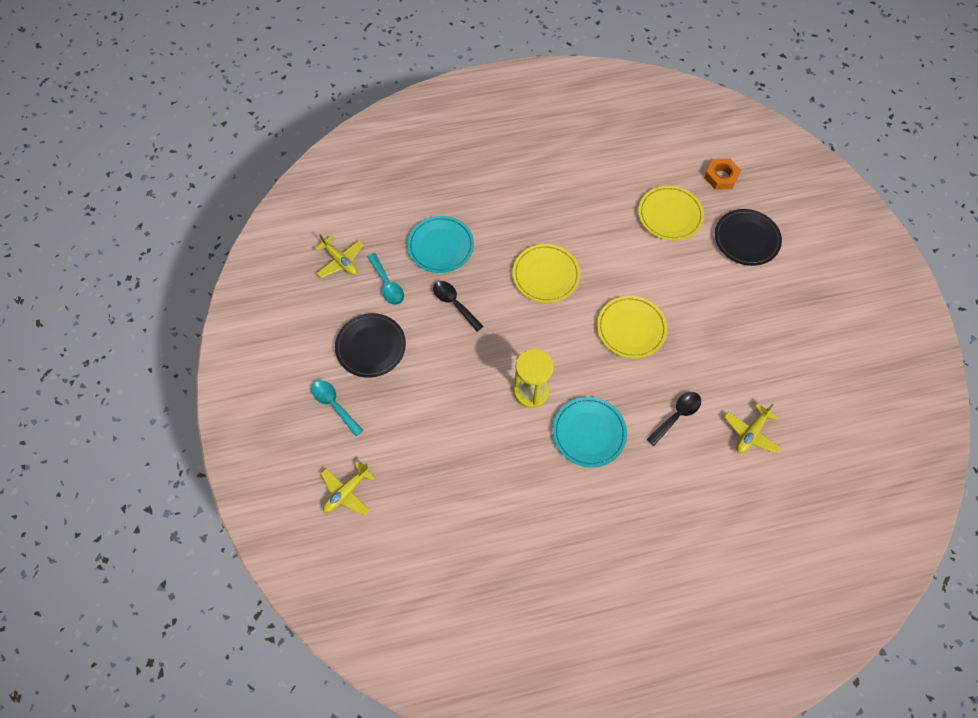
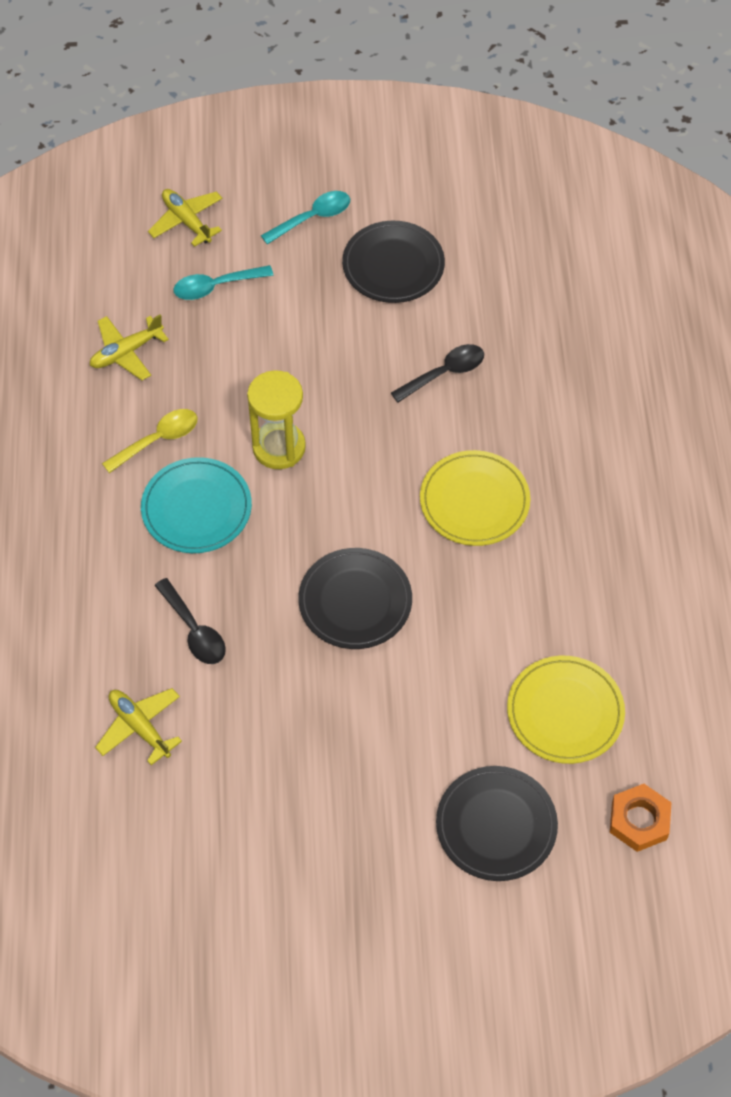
camera: 100 degrees right, 5 degrees down
(340, 261) = (544, 242): yellow plane -> yellow plane (126, 352)
(387, 284) = (493, 295): turquoise spoon -> turquoise spoon (216, 287)
(441, 246) = (551, 369): turquoise plate -> none
(541, 469) = (158, 440): none -> yellow spoon
(631, 328) = (355, 601): yellow plate -> black plate

